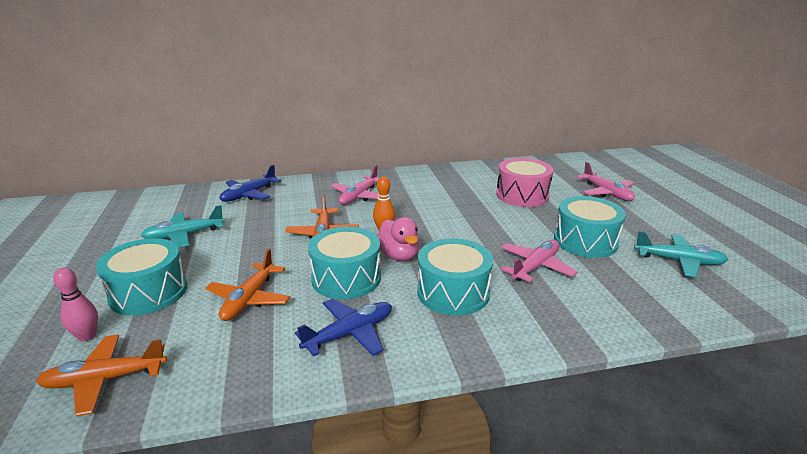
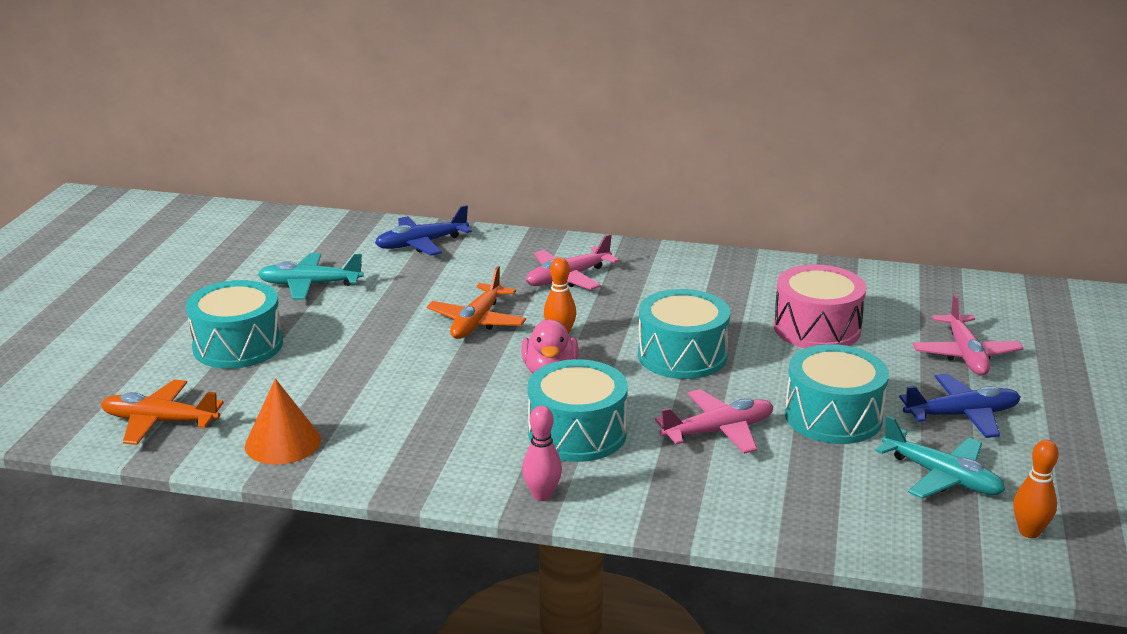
camera: 25 degrees right, 0 degrees up
(87, 336) = (160, 376): pink bowling pin -> pink bowling pin (542, 495)
(235, 365) = (283, 442): none -> orange cone
(249, 299) = (337, 380): orange plane -> none
(346, 278) = (462, 384): turquoise drum -> turquoise drum (682, 355)
(350, 334) = (419, 445): blue plane -> blue plane (962, 415)
(759, 281) = (1029, 532): none -> orange bowling pin

